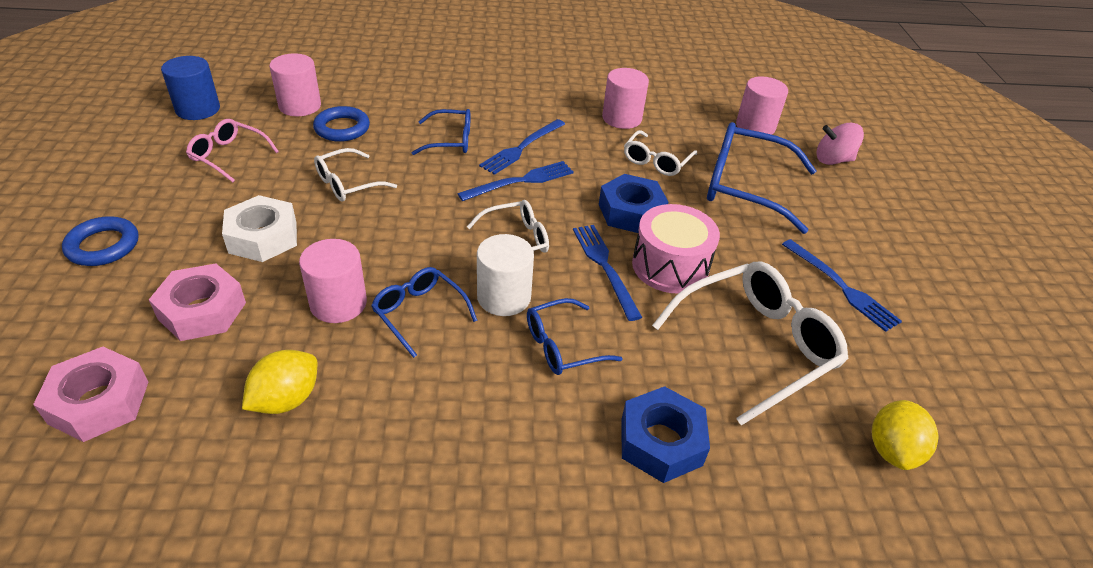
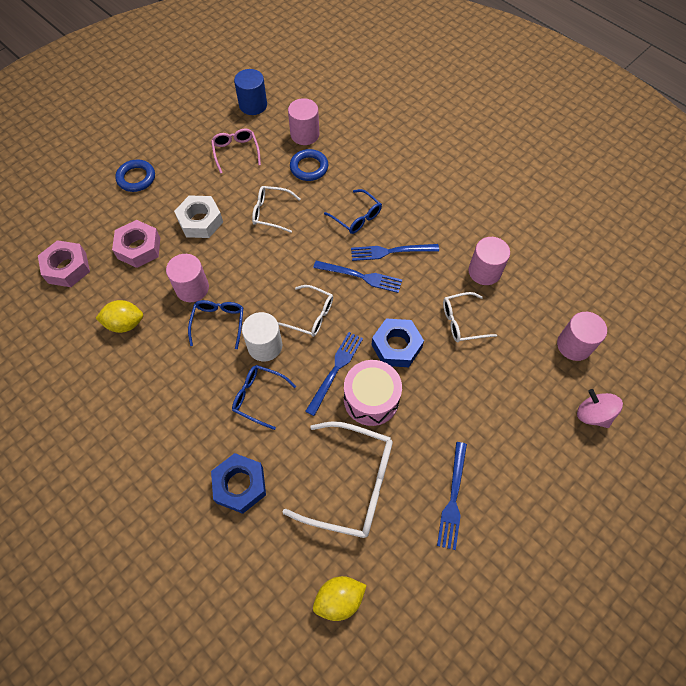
camera: 50 degrees right, 20 degrees up
(745, 187) = (494, 385): blue glasses -> none

